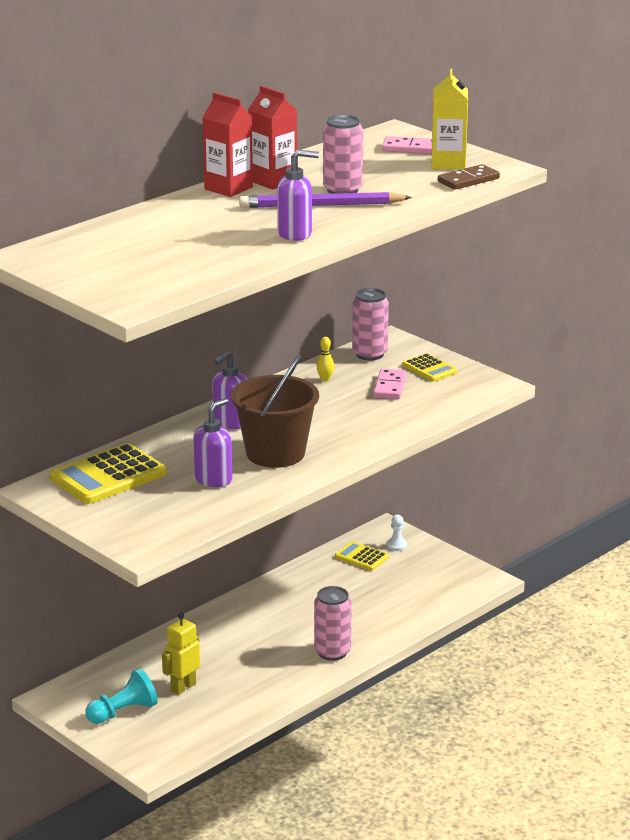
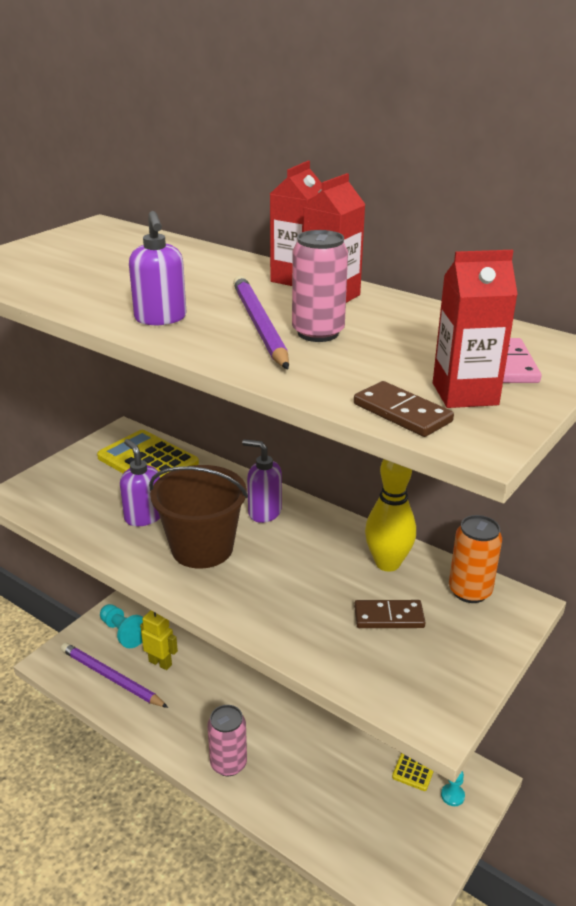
camera: 80 degrees right, 5 degrees up
(193, 720) = (111, 678): none -> purple pencil
(213, 479) = (143, 517): purple soap dispenser -> purple soap dispenser turned 150 degrees counterclockwise
(325, 379) = (387, 563): yellow bowling pin -> yellow bowling pin, size x2.43
(369, 354) = (469, 591): pink can -> orange can
(390, 386) = (389, 617): pink domino -> brown domino
(396, 545) = (452, 795): white pawn -> turquoise pawn
(429, 369) = (455, 648): yellow calculator -> none
(448, 164) = (465, 394): yellow carton -> red carton

